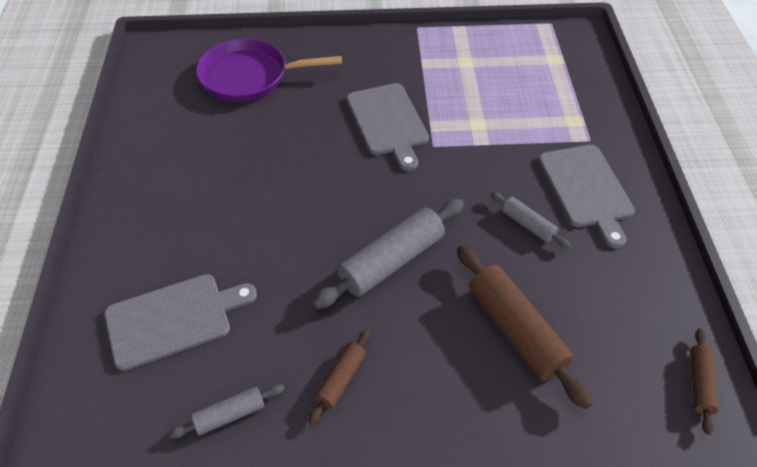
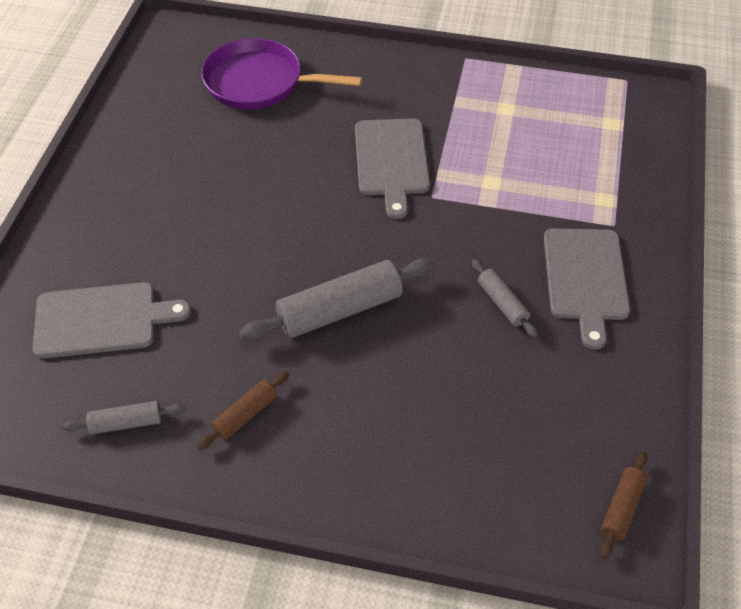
camera: 15 degrees right, 0 degrees up
(516, 330) = (444, 409): brown rolling pin -> none

